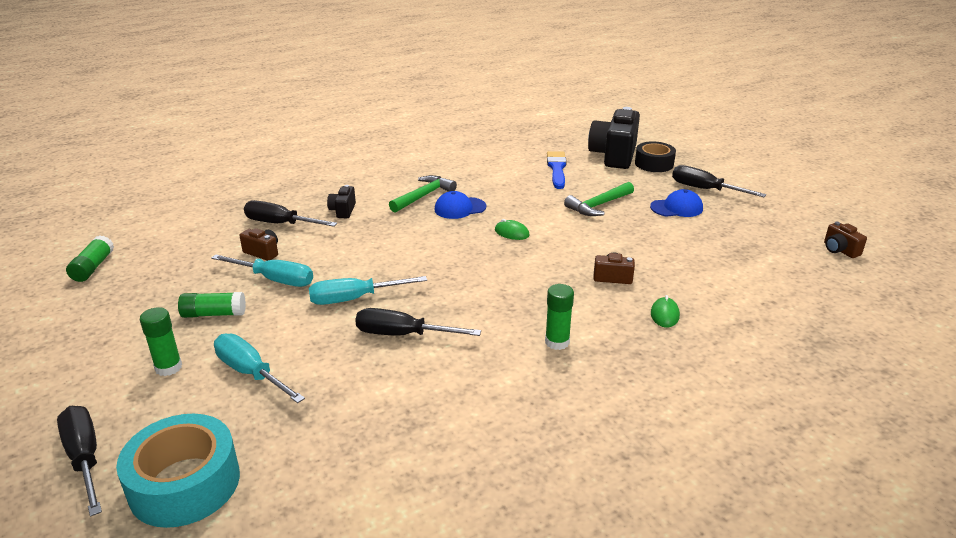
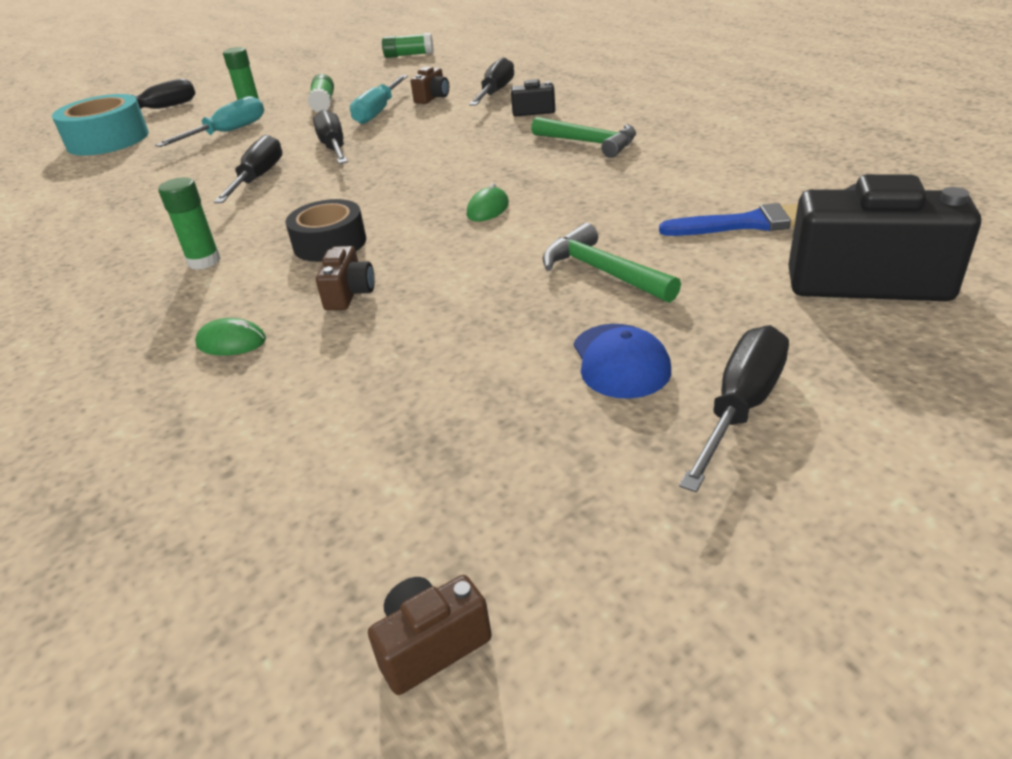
camera: 90 degrees right, 5 degrees up
(354, 299) = (334, 148): turquoise screwdriver -> black screwdriver
(460, 208) = (558, 168): blue cap -> none
(654, 164) = (856, 332): black tape -> black tape (330, 243)

